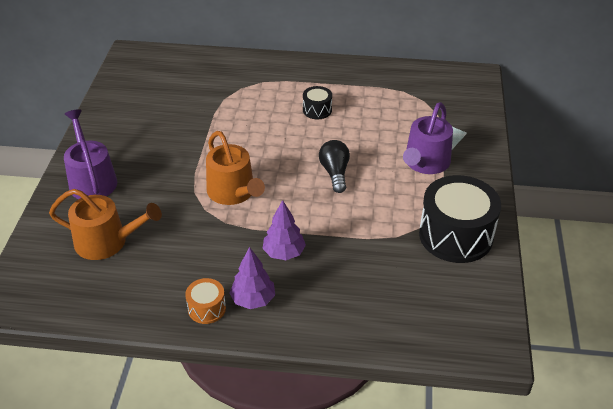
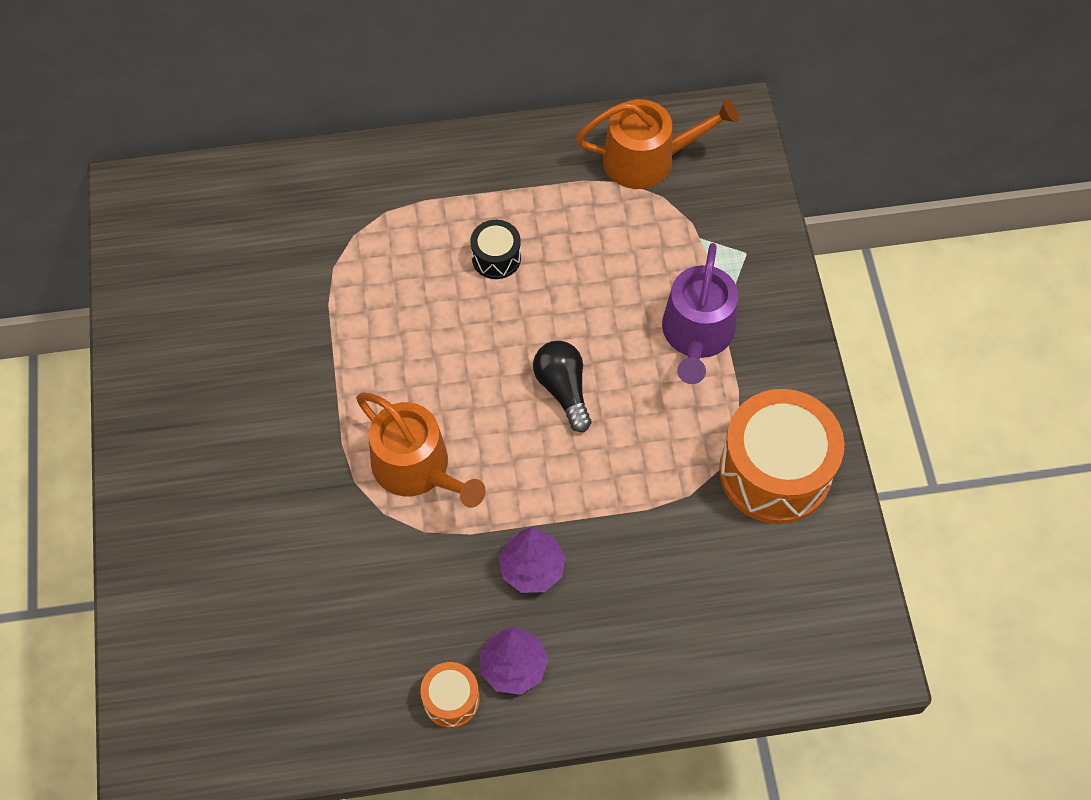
camera: 15 degrees left, 20 degrees up
(91, 179) = (180, 497): purple watering can -> none
(107, 242) = (255, 615): orange watering can -> orange watering can (648, 159)
(455, 235) = (775, 471): black drum -> orange drum

